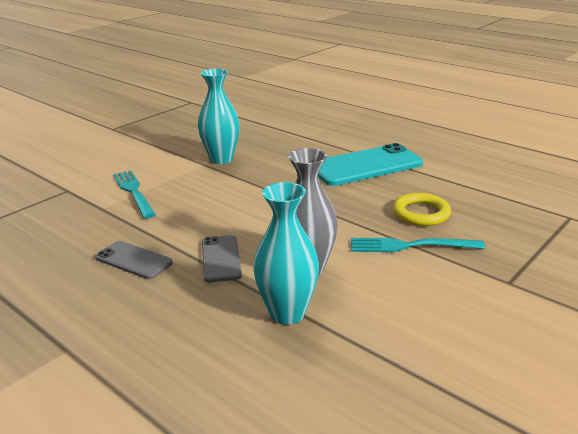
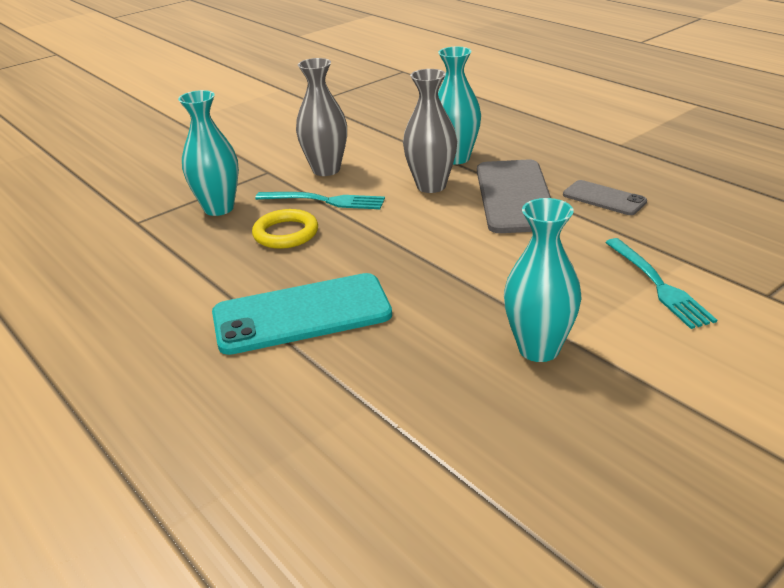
camera: 170 degrees left, 5 degrees up
(221, 259) = (514, 196): grey phone -> grey phone, size x1.84
(440, 287) = (326, 170): none -> grey vase
(509, 233) = (219, 208): none -> turquoise vase

